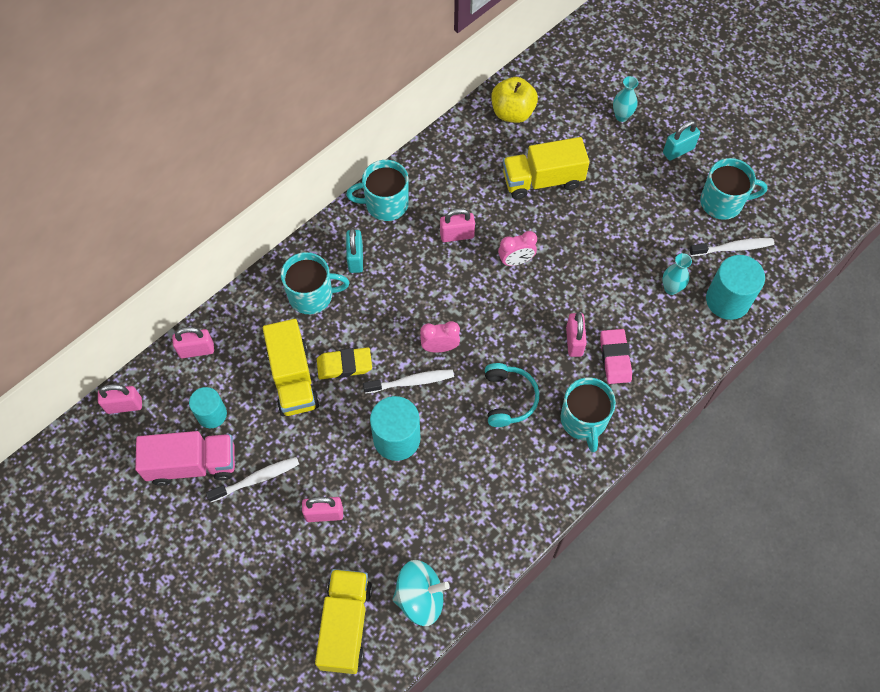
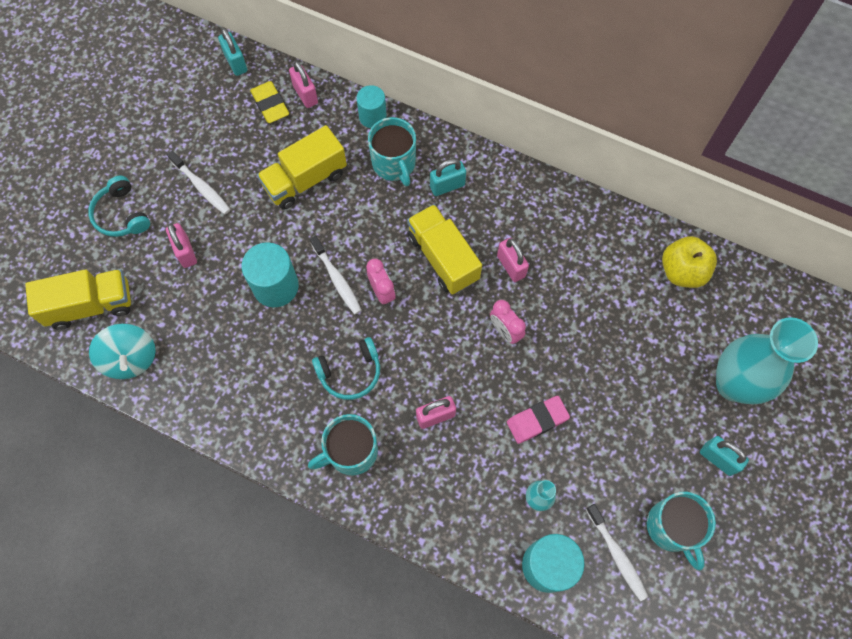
camera: 70 degrees right, 5 degrees up
(124, 405) = (236, 63): pink padlock -> turquoise padlock
(192, 464) = (199, 133): pink truck -> none
(212, 414) = (249, 130): turquoise cylinder -> turquoise cylinder (372, 116)
(253, 568) = (121, 214): none -> turquoise headphones
(344, 365) = (333, 216): yellow eraser -> yellow eraser (270, 104)
(385, 204) = (518, 190): turquoise mug -> none
(542, 180) = (612, 327): yellow truck -> yellow truck (443, 258)
(615, 358) = (431, 463): pink eraser -> pink eraser (537, 420)
(621, 116) = (733, 384): turquoise vase -> turquoise vase, size x2.31

